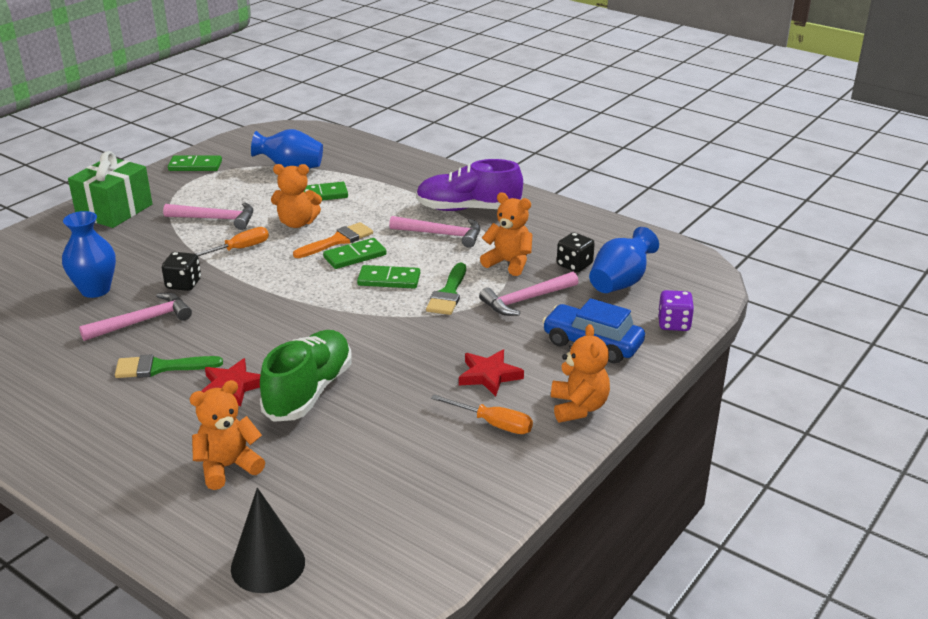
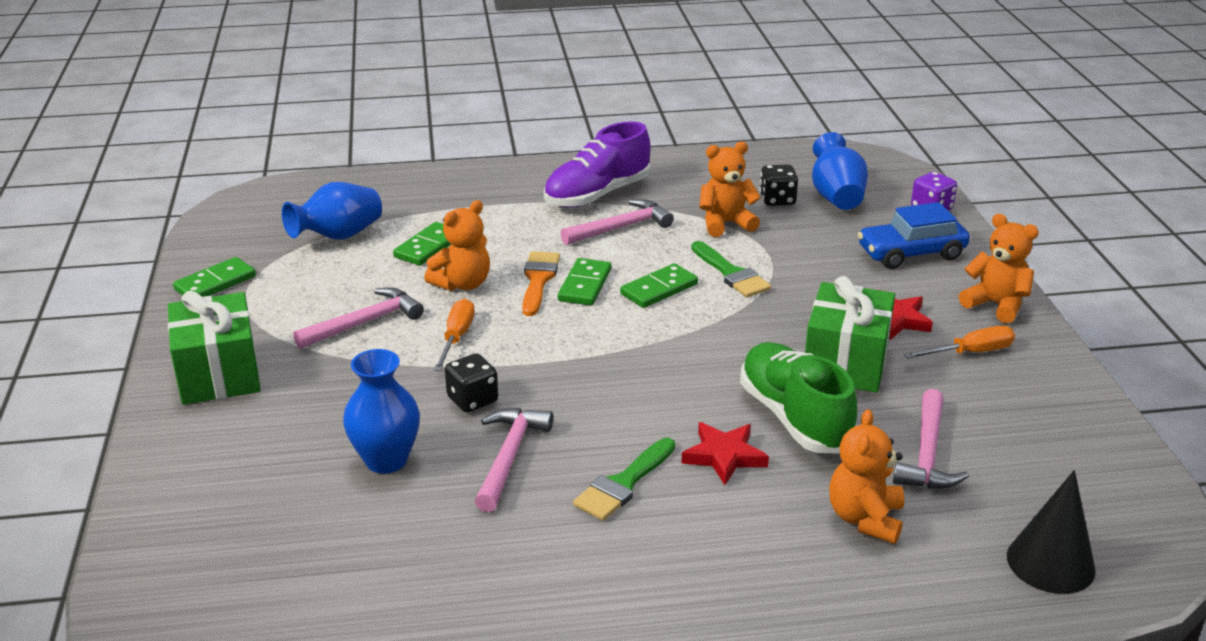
camera: 45 degrees left, 0 degrees up
(403, 381) = (845, 363): none -> green gift
(526, 300) = (799, 246): pink hammer -> pink hammer (927, 454)

